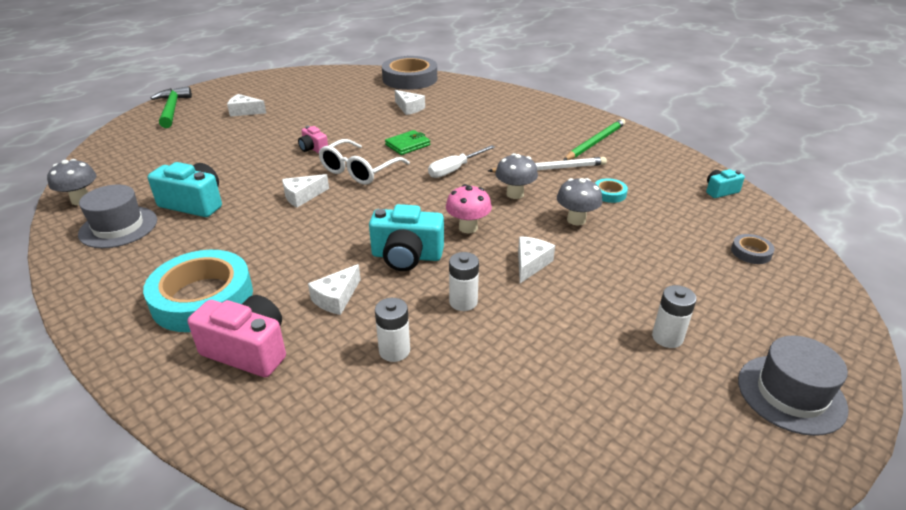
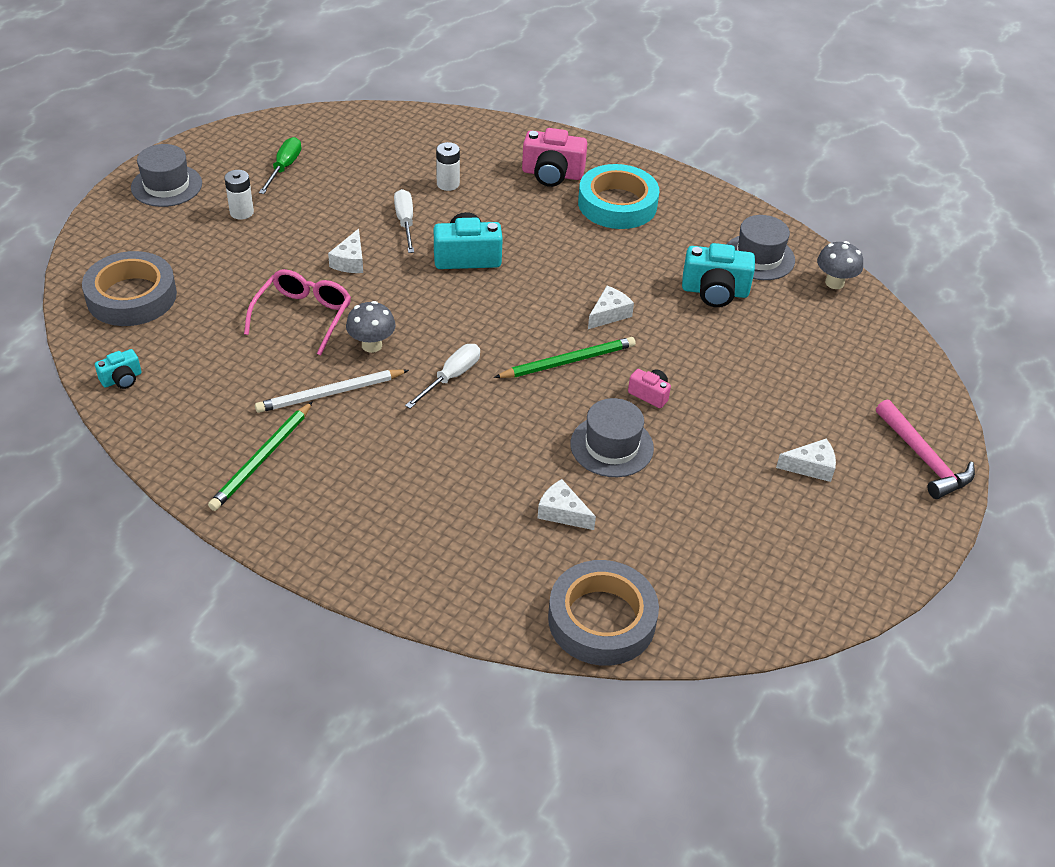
camera: 165 degrees right, 10 degrees up
(172, 109) = (924, 458): green hammer -> pink hammer
(336, 298) = (510, 214): white cheese -> none
(359, 170) = (568, 361): white glasses -> green pencil
(360, 129) = (611, 446): none -> grey hat
(408, 145) = (528, 418): green wallet -> none
(463, 302) = (405, 222): white battery -> white screwdriver
(468, 228) = (416, 294): pink mushroom -> none
(576, 220) = (303, 316): grey mushroom -> pink glasses
(609, 194) = (260, 359): turquoise tape -> none
(625, 408) = (284, 168): none -> green screwdriver
(751, 252) = (131, 296): grey tape -> grey tape, size x2.34

